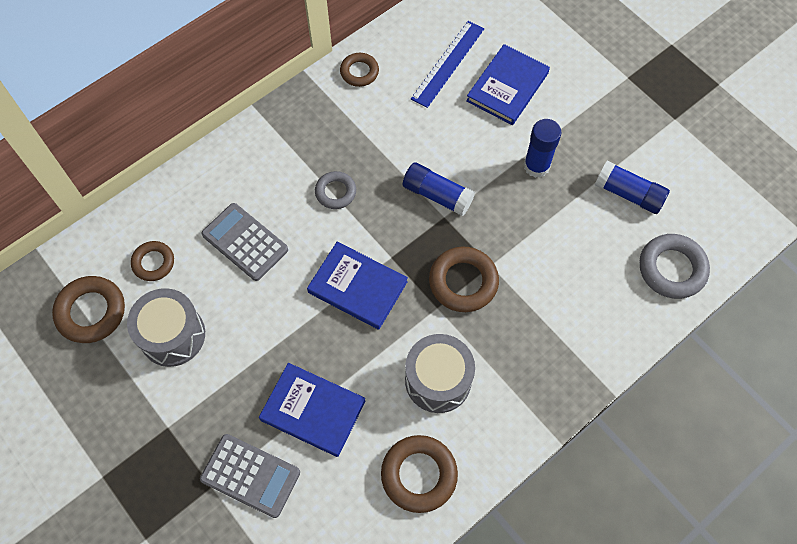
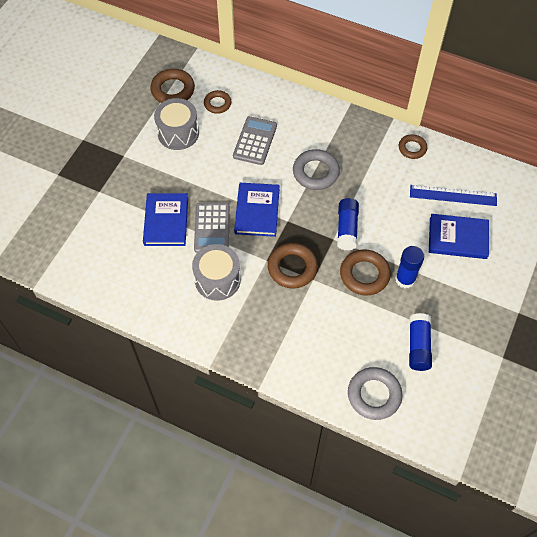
camera: 65 degrees right, 5 degrees down
(250, 475) = (113, 207): grey calculator -> grey calculator (212, 228)
(335, 192) = (315, 172): grey ring -> grey ring, size x1.60
(419, 475) = (152, 293): brown ring -> brown ring (364, 275)

